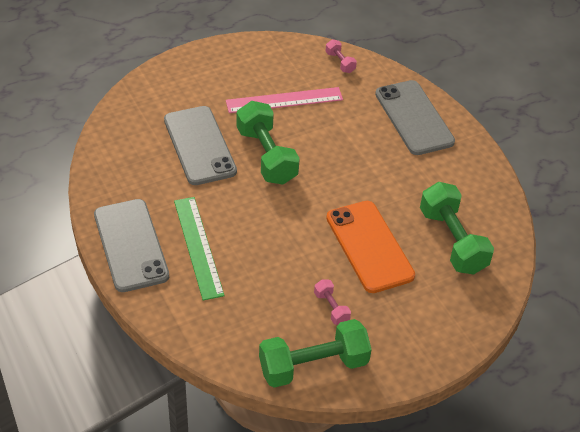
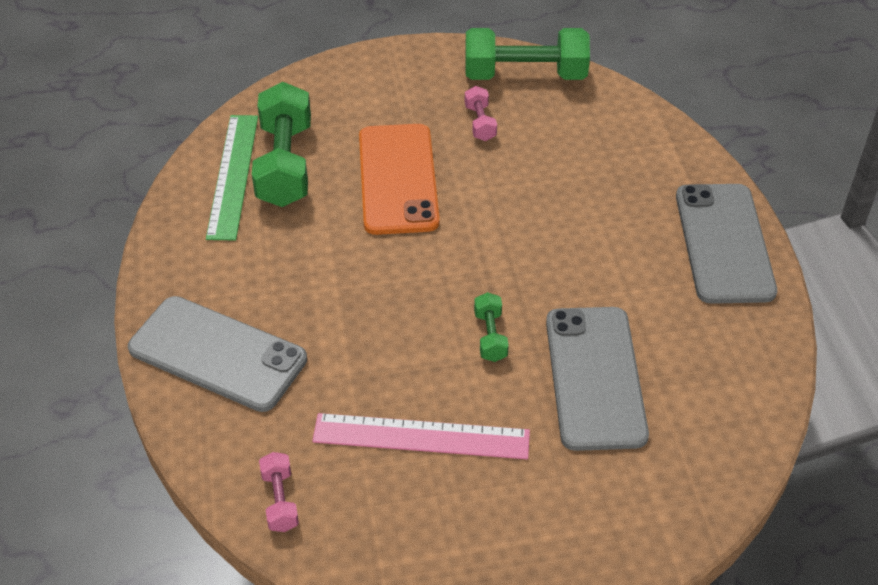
camera: 160 degrees left, 0 degrees up
(198, 247) = (629, 223): green ruler -> green ruler (232, 175)
(266, 156) = (490, 336): green dumbbell -> green dumbbell, size x0.47
(413, 118) = (218, 354): grey phone -> grey phone turned 60 degrees counterclockwise

